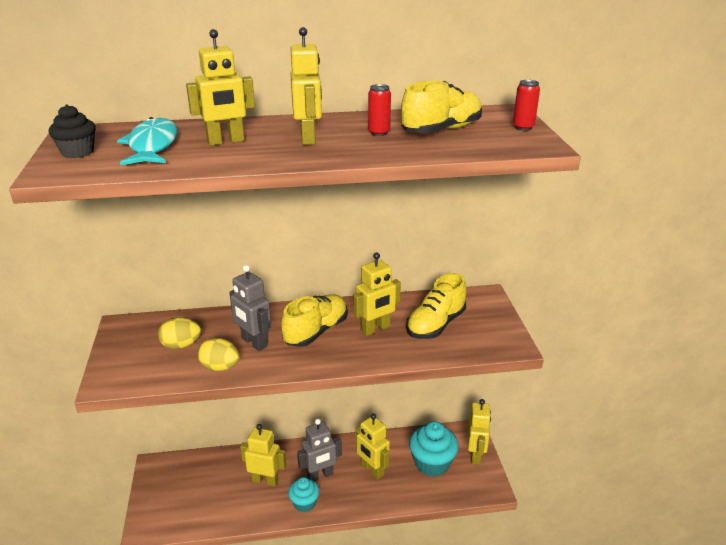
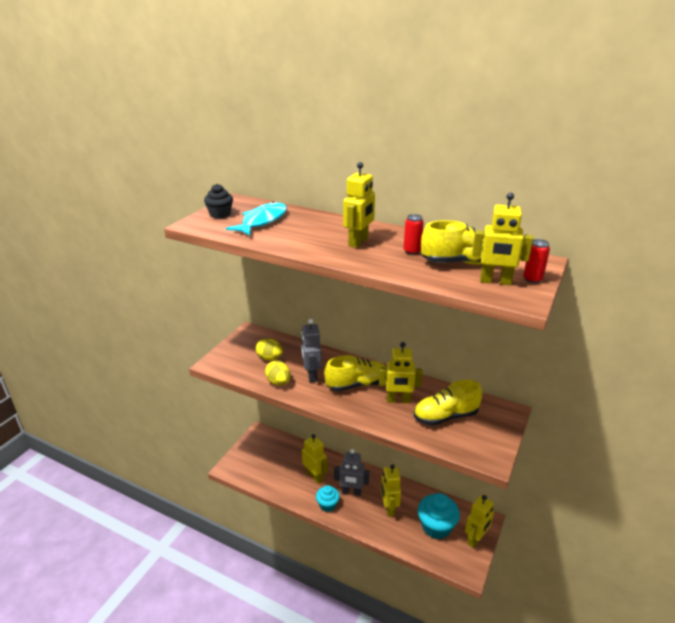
camera: 35 degrees right, 0 degrees up
(226, 141) = (306, 230): yellow robot -> yellow robot (495, 281)

